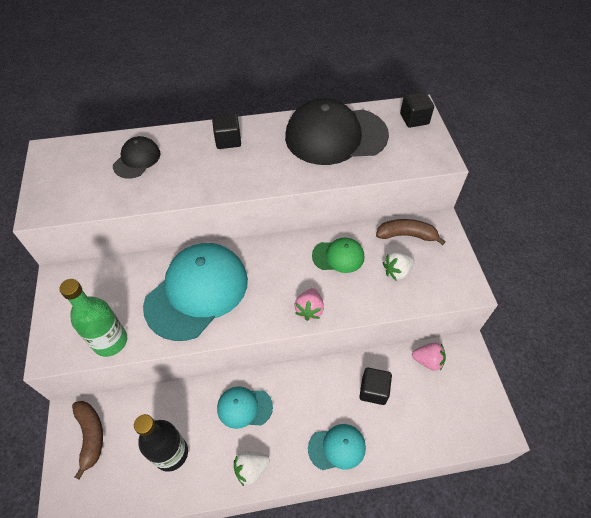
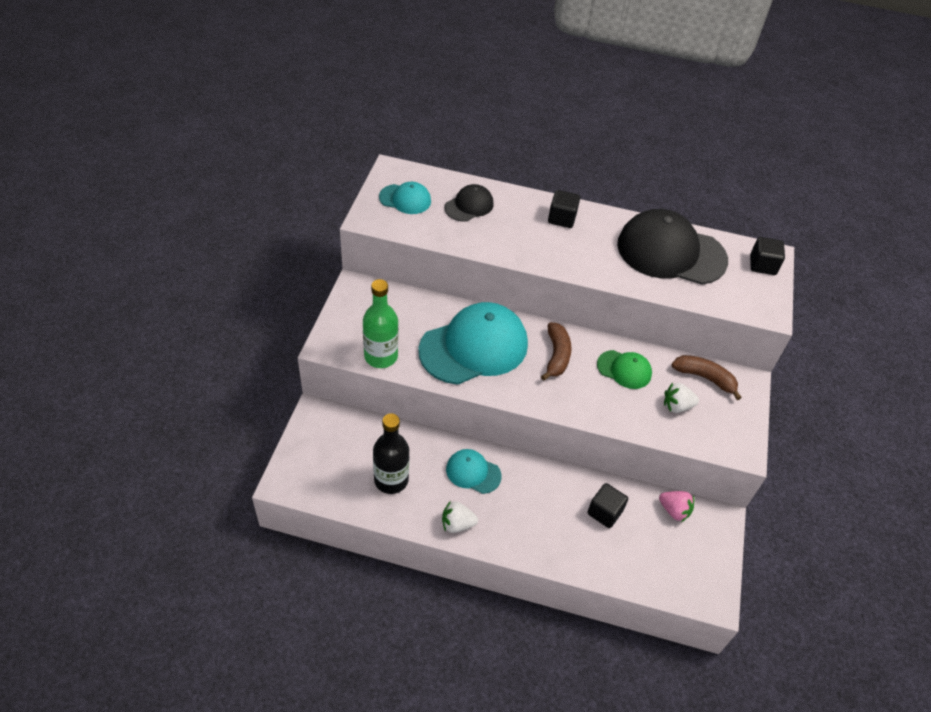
camera: 20 degrees right, 5 degrees down
(91, 436) = (327, 436): brown banana -> brown banana (556, 355)
(309, 309) = (572, 404): pink strawberry -> none
(337, 447) = (545, 543): turquoise cap -> turquoise cap (405, 199)

